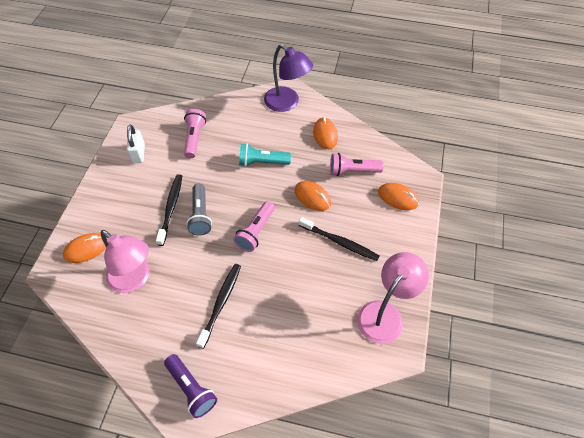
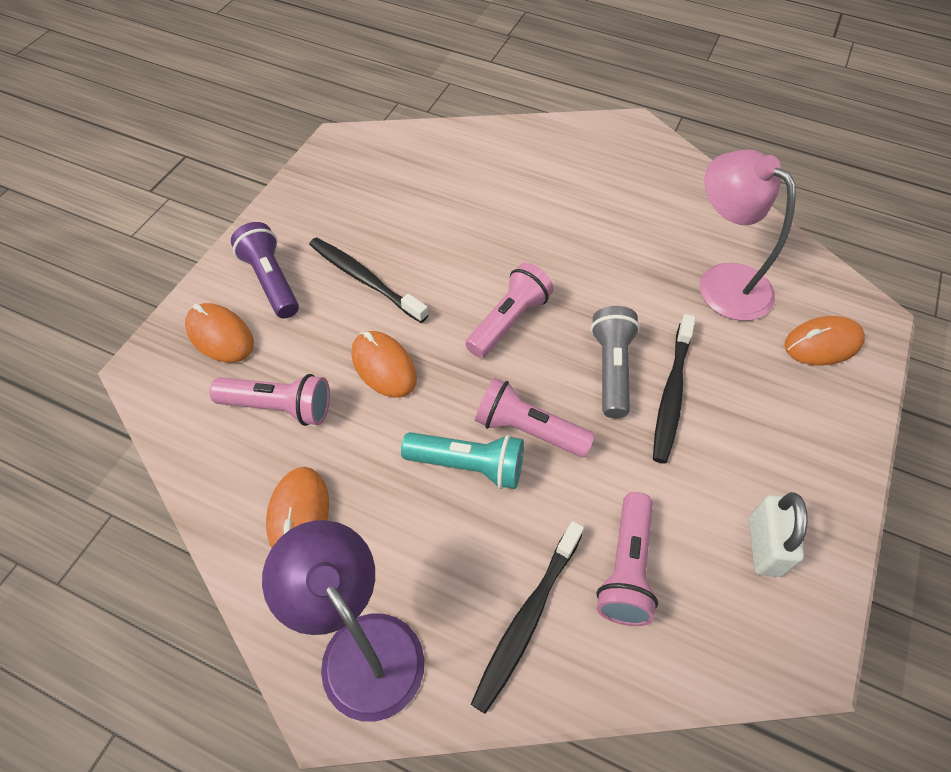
camera: 170 degrees left, 0 degrees up
(191, 389) = (624, 147): purple flashlight -> purple flashlight (271, 281)
(221, 303) = (580, 228): black toothbrush -> black toothbrush (527, 619)
(238, 180) = (528, 430): none -> pink flashlight
(385, 314) = (339, 178): pink lamp -> none

